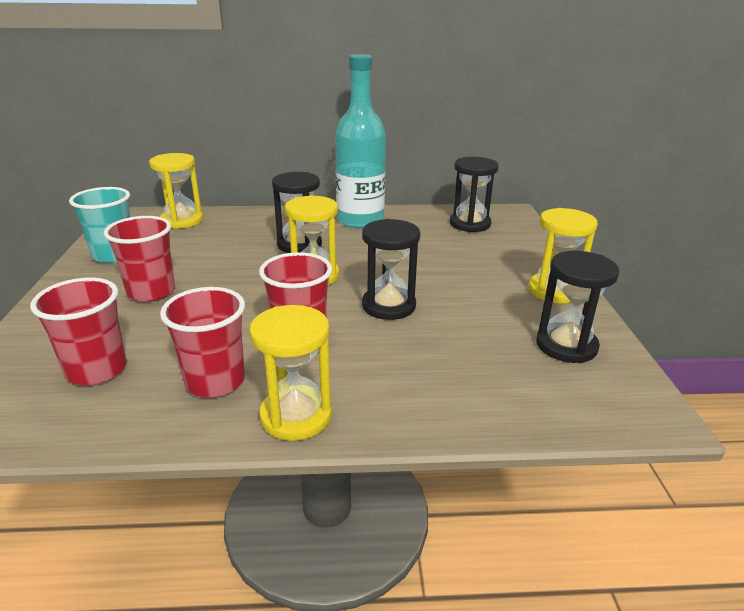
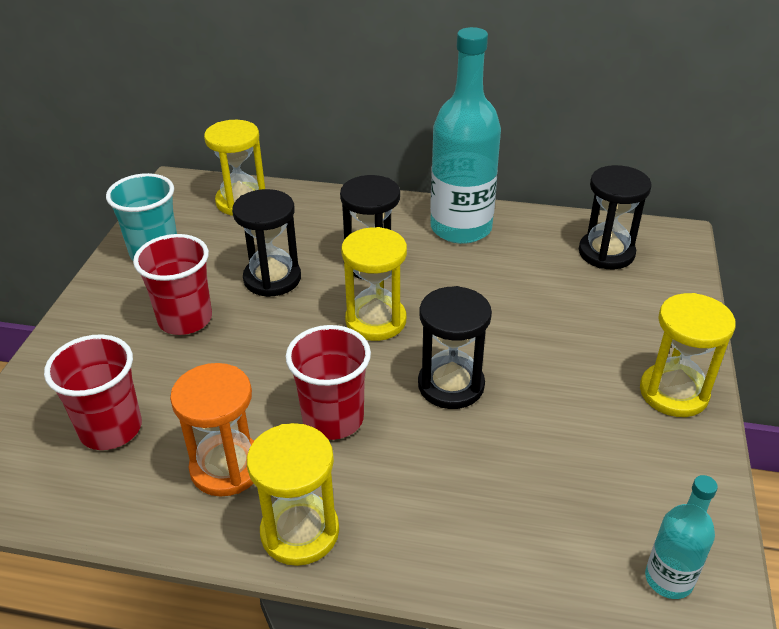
camera: 15 degrees right, 10 degrees up
(215, 381) = (227, 467): red cup -> orange hourglass
(566, 345) = (650, 487): black hourglass -> black hourglass (272, 278)
(609, 398) = (668, 579): none -> turquoise bottle

